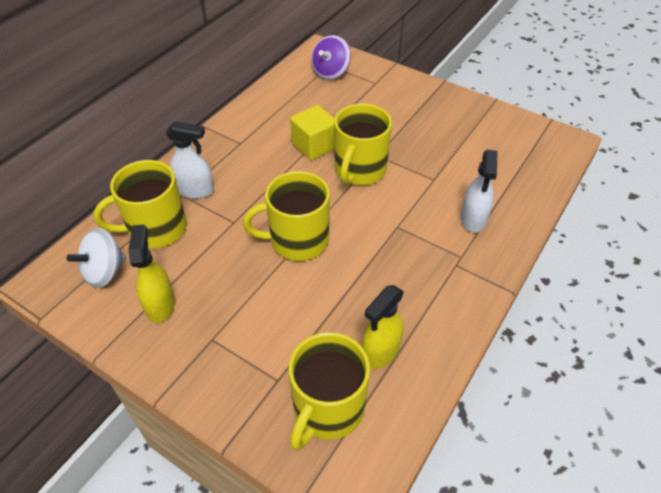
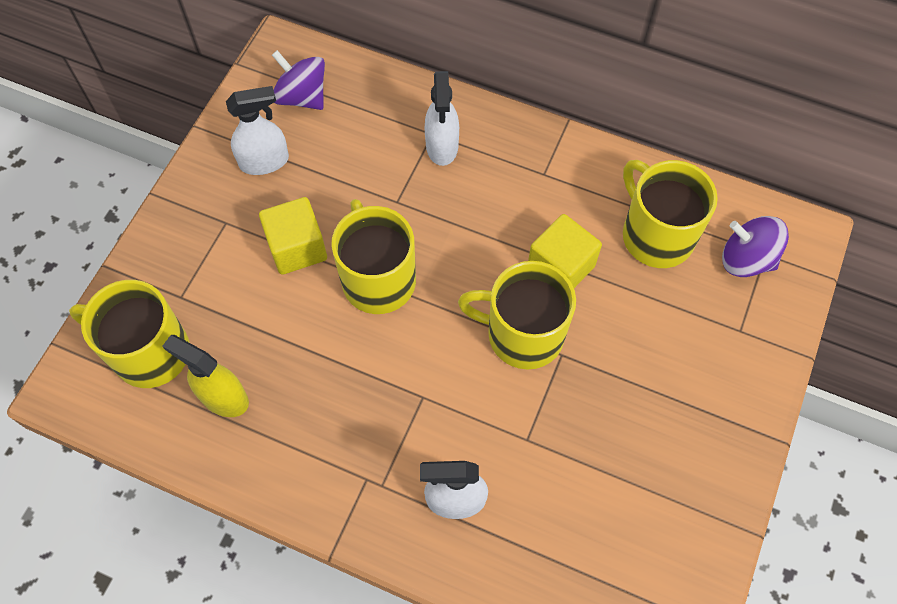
camera: 80 degrees right, 15 degrees up
(105, 272) = (302, 97): white spinning top -> purple spinning top
(156, 229) = (371, 124): yellow mug -> yellow mug (656, 235)
(160, 304) = (264, 161): yellow spray bottle -> white spray bottle
(254, 288) = (297, 248): none -> yellow cube

